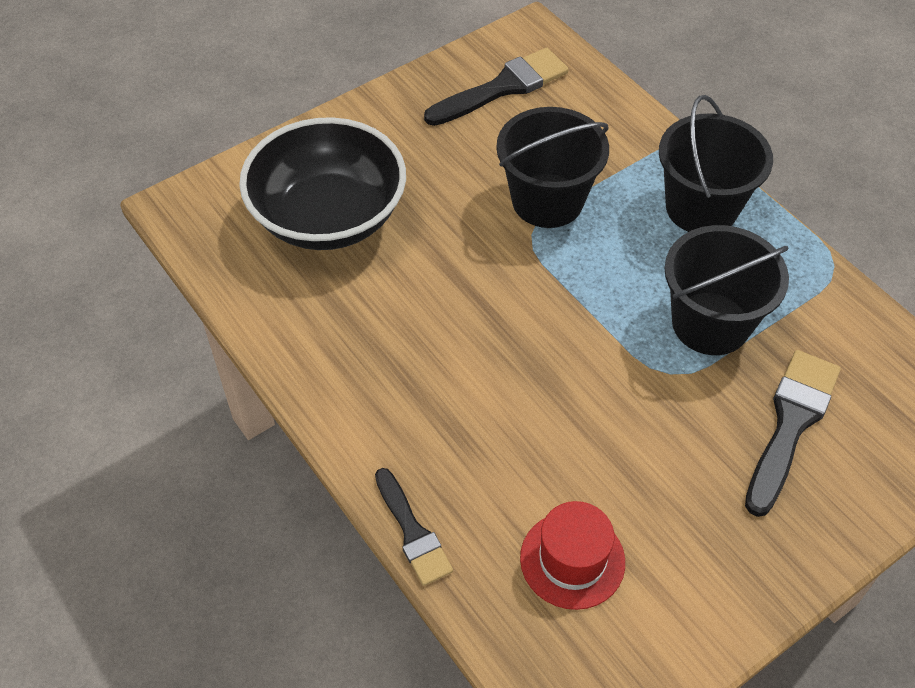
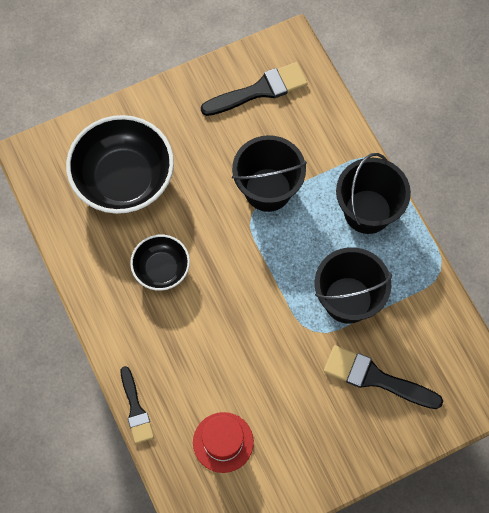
camera: 10 degrees right, 15 degrees up
(411, 324) = (161, 269): none -> black bowl
(790, 424) = (376, 378): black brush -> black brush turned 105 degrees counterclockwise

